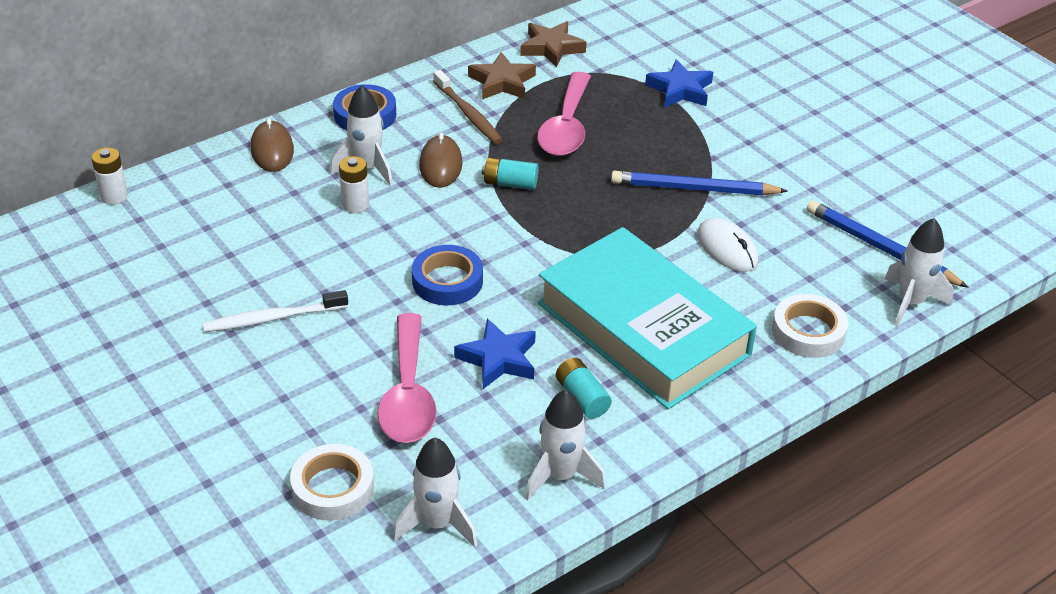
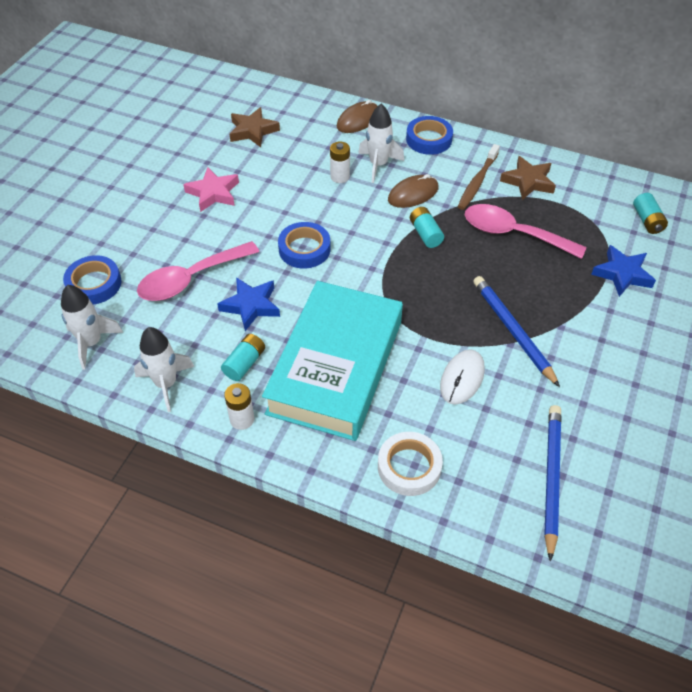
camera: 60 degrees right, 10 degrees up
(114, 196) = (264, 86): white battery -> white battery (242, 419)
(273, 318) = (213, 193): white toothbrush -> pink star
(333, 488) = (94, 284): white tape -> blue tape
(551, 48) = (593, 187): brown star -> brown star (253, 131)
(566, 127) = (513, 233): pink spoon -> pink spoon turned 45 degrees clockwise
(627, 41) = (647, 220): none -> turquoise battery
(911, 302) = (500, 525): white rocket -> none

